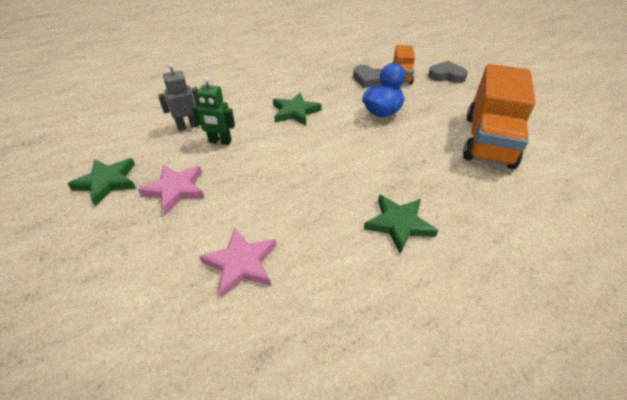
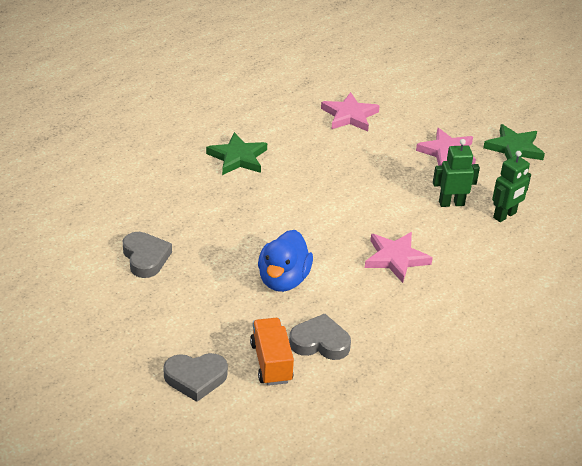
camera: 160 degrees right, 5 degrees down
(188, 126) = (505, 215): grey robot -> green robot
(295, 112) = (396, 258): green star -> pink star
(488, 140) = (145, 258): orange truck -> grey heart

